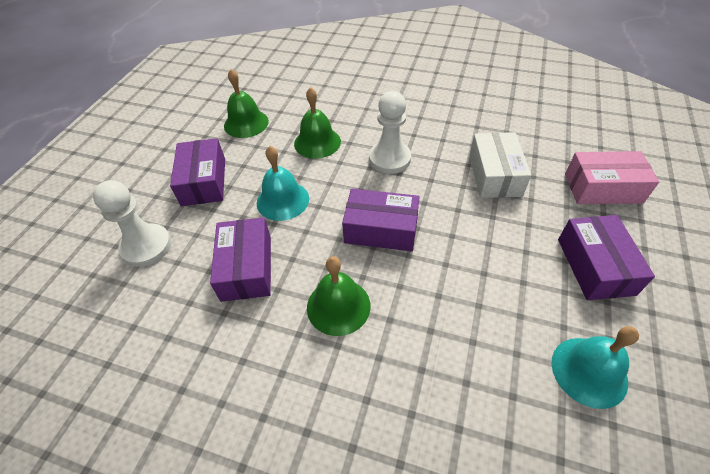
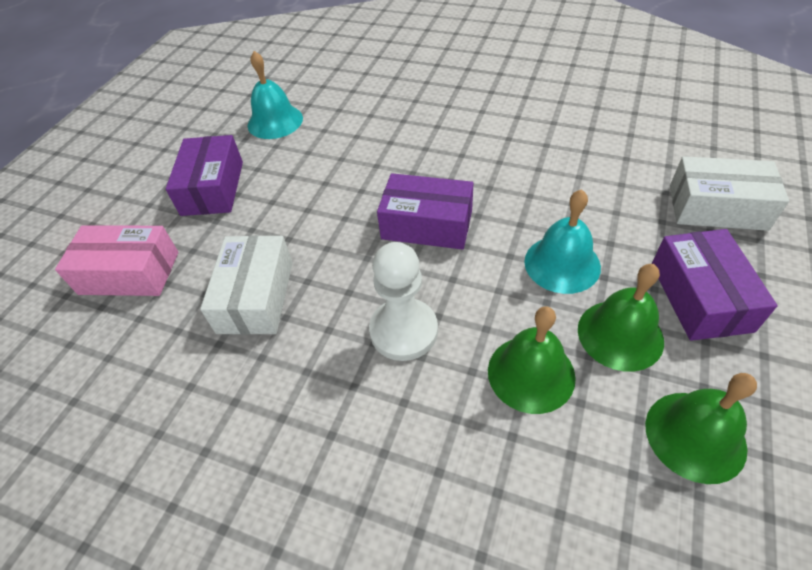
camera: 175 degrees left, 0 degrees up
(146, 246) = (717, 207): white pawn -> white box
(246, 268) = (579, 186): purple box -> none
(338, 306) = (473, 156): green bell -> green bell (620, 334)

